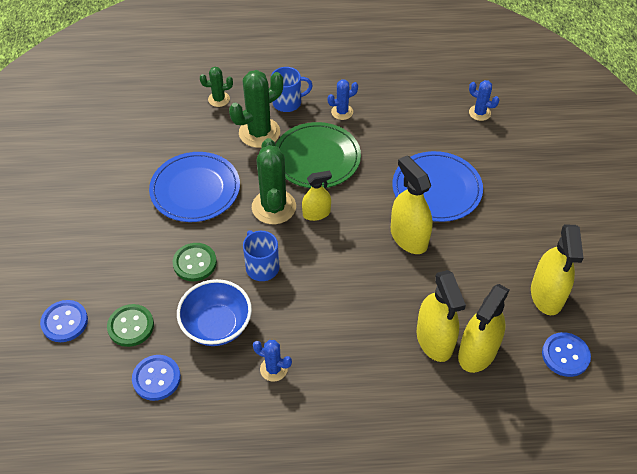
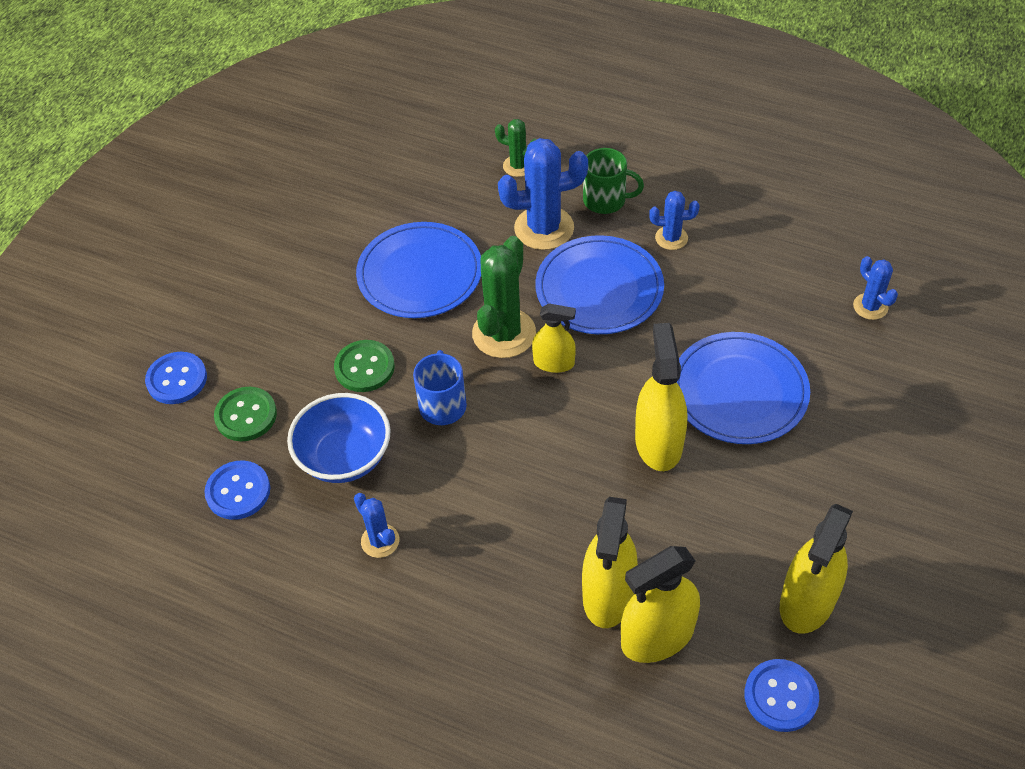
camera: 30 degrees right, 0 degrees up
(259, 133) = (544, 228): green cactus -> blue cactus
(288, 102) = (606, 200): blue mug -> green mug
(317, 158) = (599, 289): green plate -> blue plate

